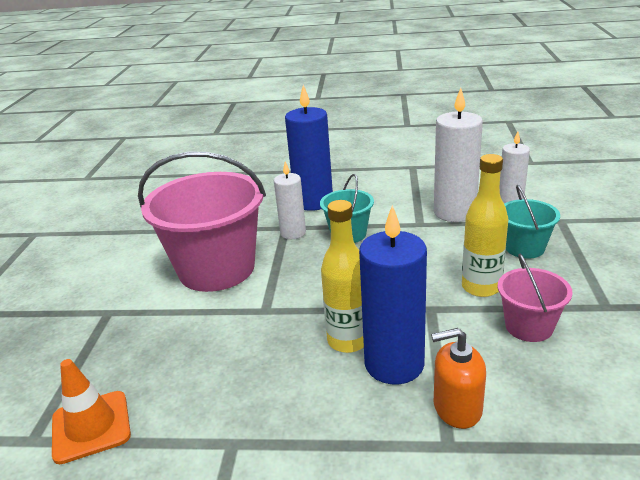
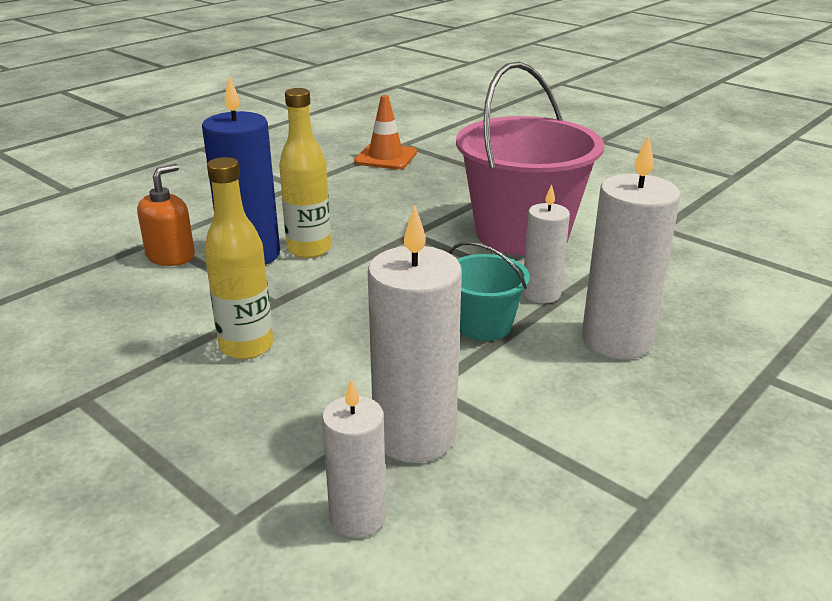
camera: 125 degrees right, 0 degrees up
(313, 202) = (616, 340): blue candle -> white candle
(524, 248) = (245, 429): turquoise bucket -> none
(529, 326) = (158, 334): pink bucket -> none

